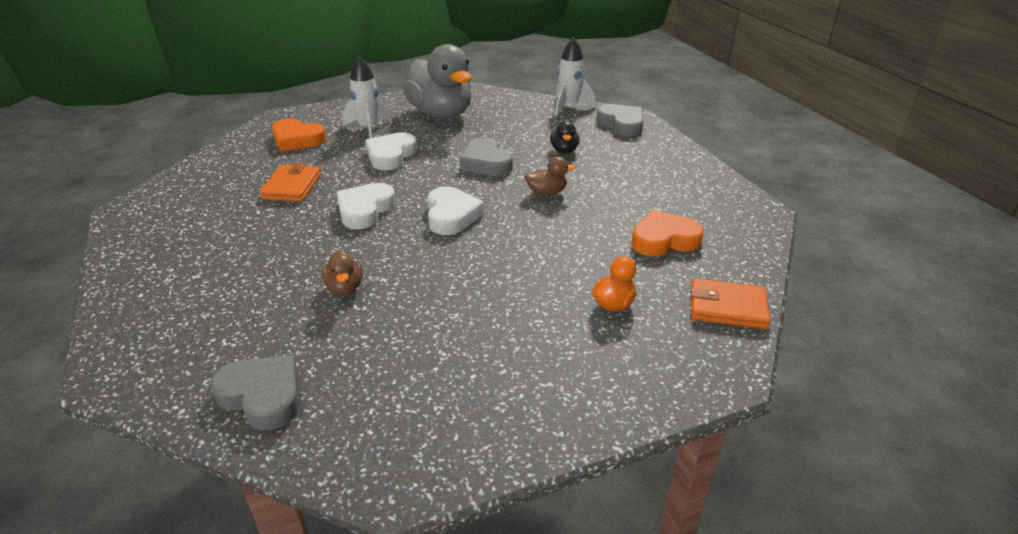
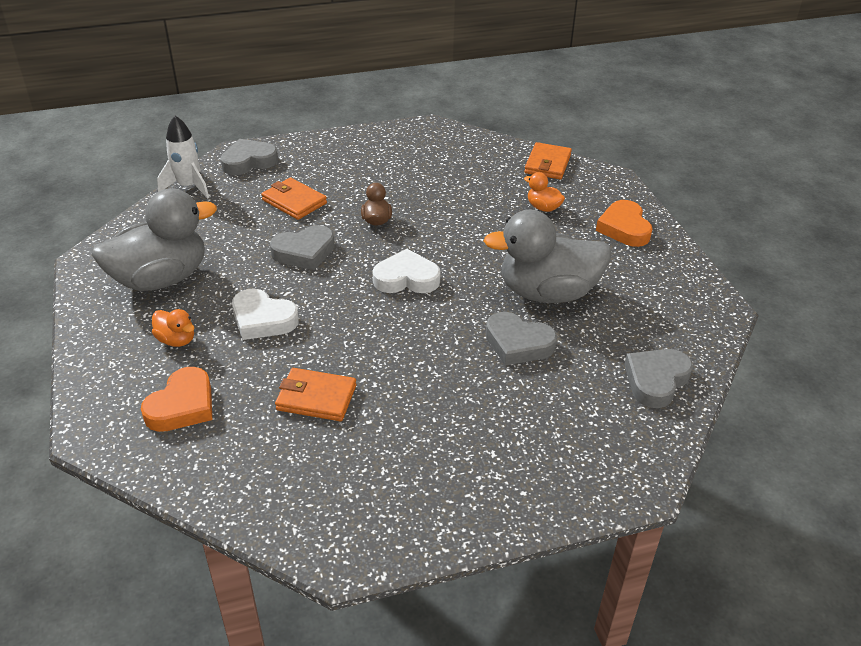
camera: 85 degrees left, 5 degrees up
(345, 287) = (518, 343): brown duck -> grey heart
(365, 210) = (384, 336): white heart -> none
(368, 128) = (176, 340): white rocket -> orange duck
(433, 308) = (547, 293): none -> grey duck
(564, 150) = (294, 202): black duck -> orange wallet
(664, 240) = (463, 174): orange heart -> orange heart (624, 228)

